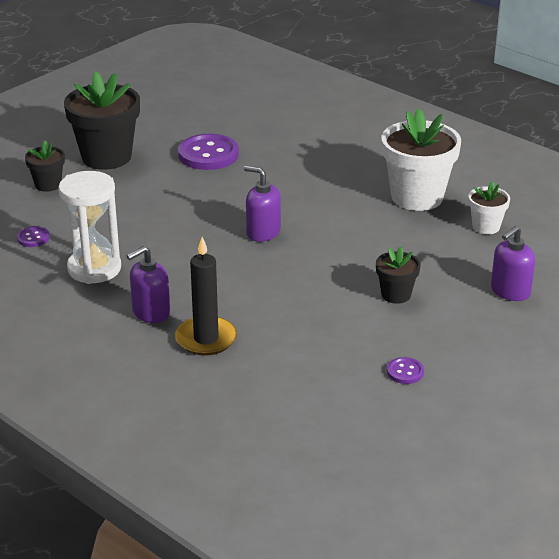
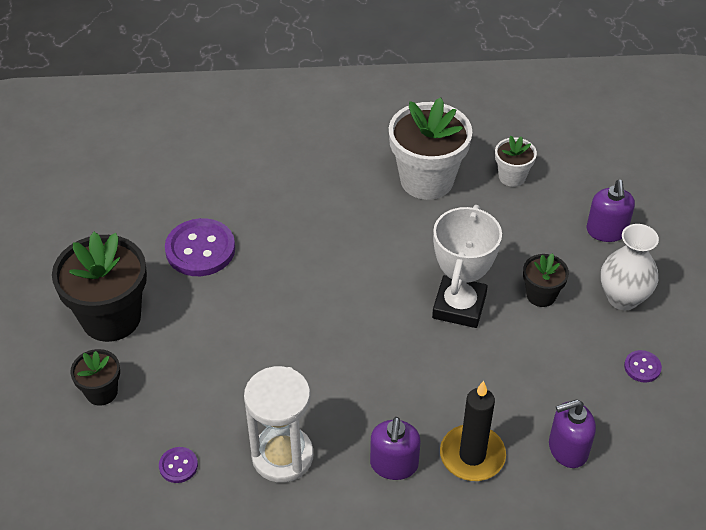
camera: 45 degrees left, 15 degrees up
(263, 232) = (363, 305): purple soap dispenser -> purple soap dispenser (567, 449)
(326, 267) = (459, 306): none -> white trophy
(457, 330) = (623, 298): none -> white vase

